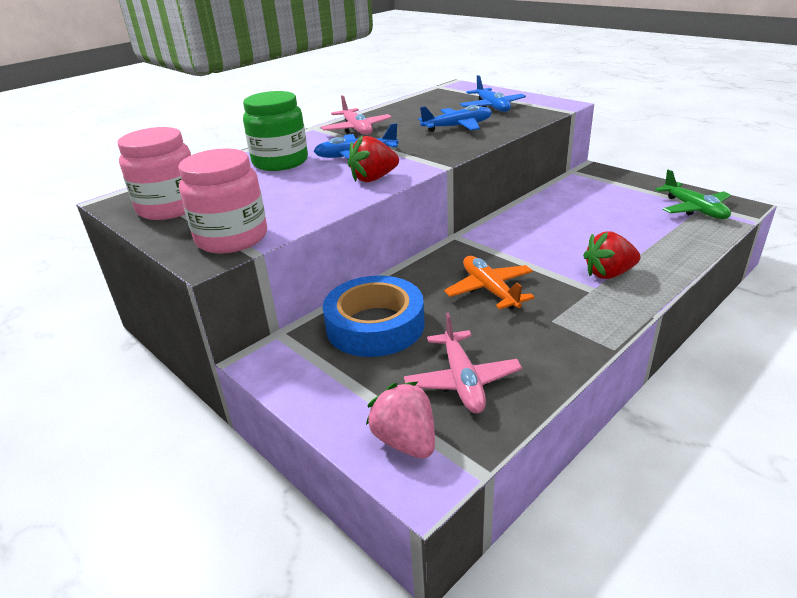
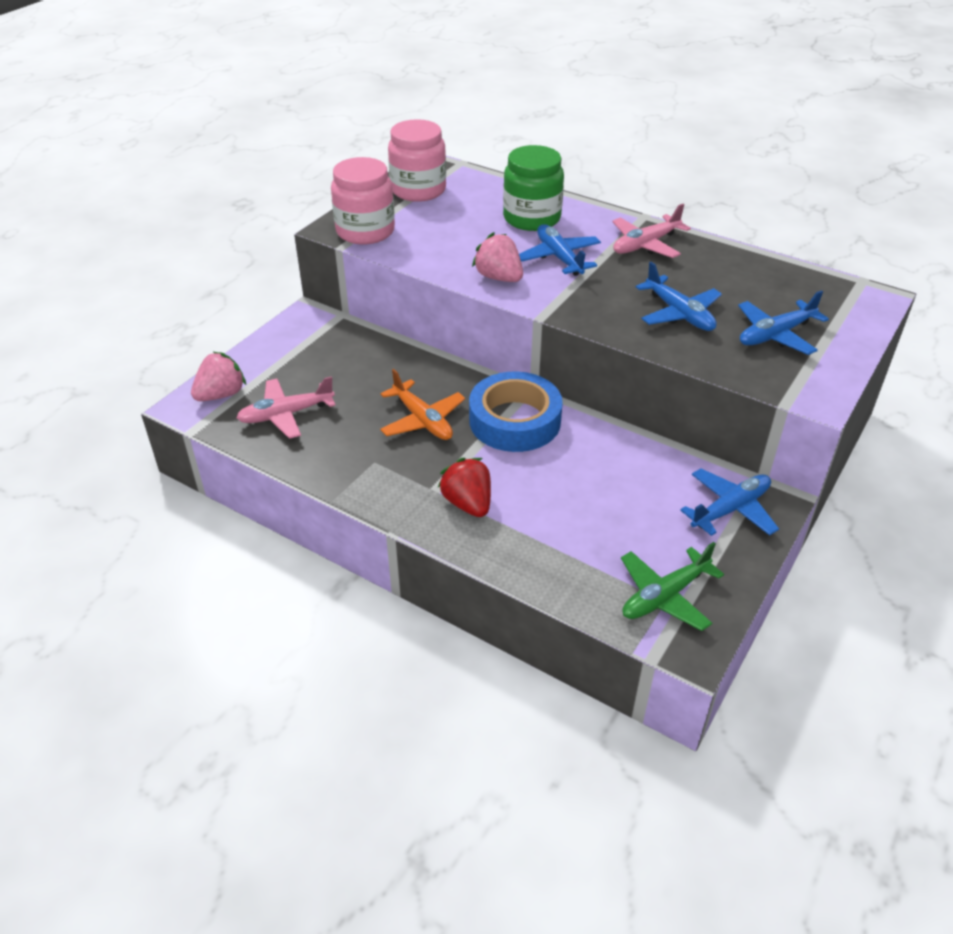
camera: 75 degrees right, 10 degrees up
(373, 178) = (499, 277): red strawberry -> pink strawberry
(375, 325) = (357, 360): blue tape -> blue tape (515, 420)
(489, 290) = (423, 420): orange plane -> orange plane turned 90 degrees clockwise
(603, 182) = (730, 509): none -> blue plane

